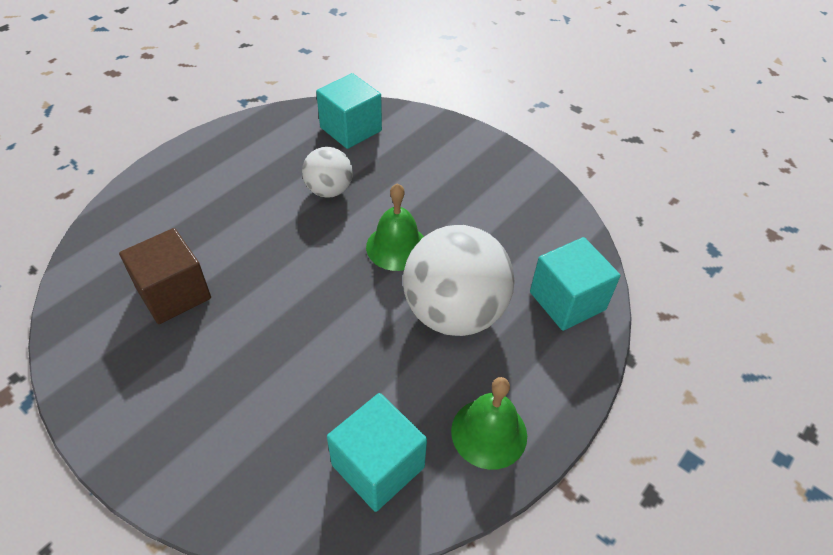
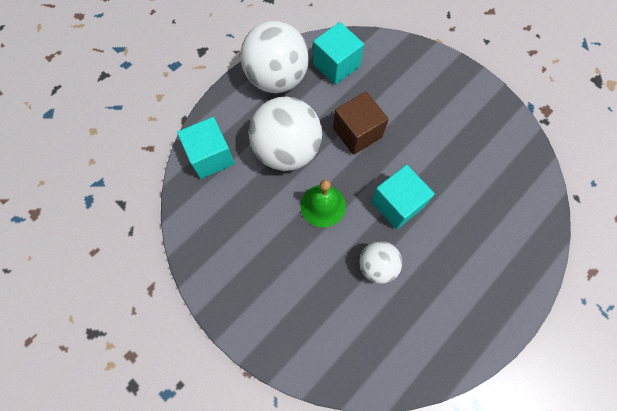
camera: 175 degrees left, 20 degrees up
(174, 293) = (472, 170): brown cube -> brown cube (357, 133)
(351, 129) = (363, 349): turquoise cube -> turquoise cube (397, 204)
(489, 433) = (277, 78): green bell -> white ball

